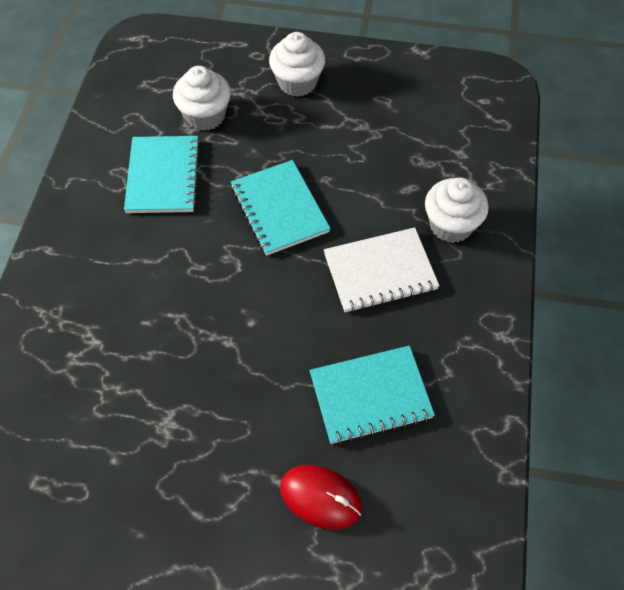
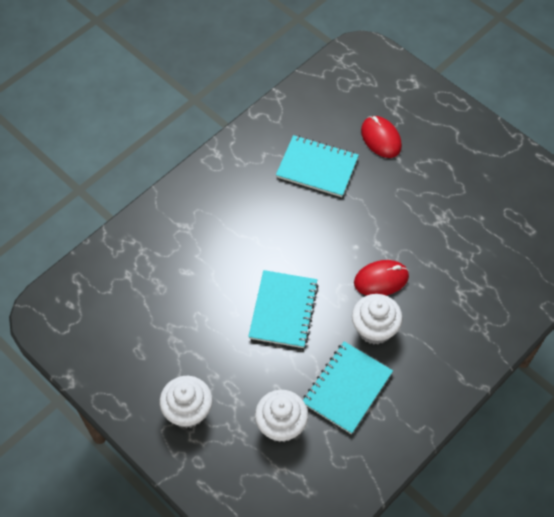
camera: 145 degrees left, 0 degrees up
(196, 301) = (381, 279): none -> red mouse
(380, 272) = (253, 229): white notebook -> none
(451, 225) = (183, 231): white cupcake -> white cupcake (374, 329)

